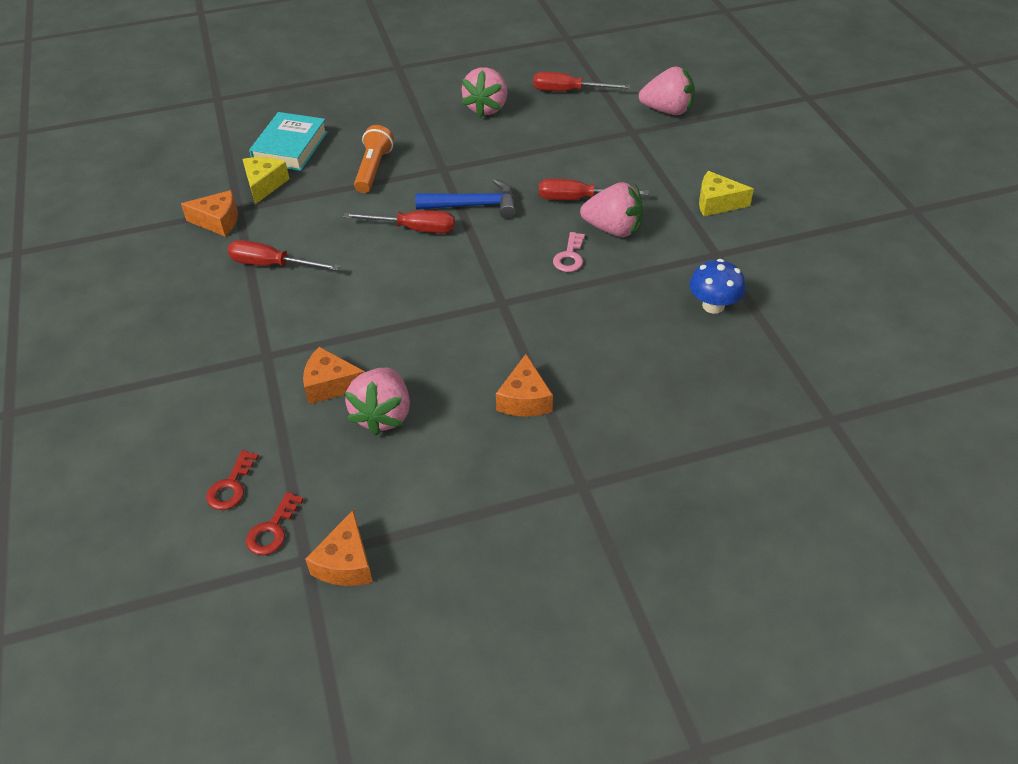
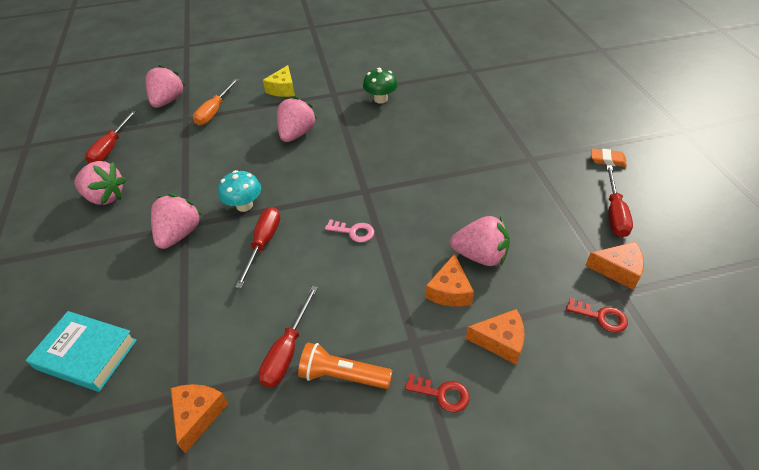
camera: 85 degrees left, 0 degrees up
(231, 486) = (565, 351): red key -> red key (442, 394)
(264, 185) = (147, 374): yellow cheese -> none
(373, 169) = (162, 276): orange flashlight -> orange flashlight (343, 375)
(430, 168) = (179, 234): none -> pink strawberry
(474, 205) = (244, 205): blue hammer -> turquoise mushroom
(524, 399) = (461, 181): orange cheese -> orange cheese (500, 341)
(569, 256) = (321, 155): pink key -> pink key (353, 232)
(578, 199) = (256, 148): red screwdriver -> red screwdriver (614, 213)
(588, 595) = (607, 160): none -> orange eraser
(651, 151) = (214, 111): none -> orange screwdriver
(713, 305) = (380, 99): blue mushroom -> green mushroom

